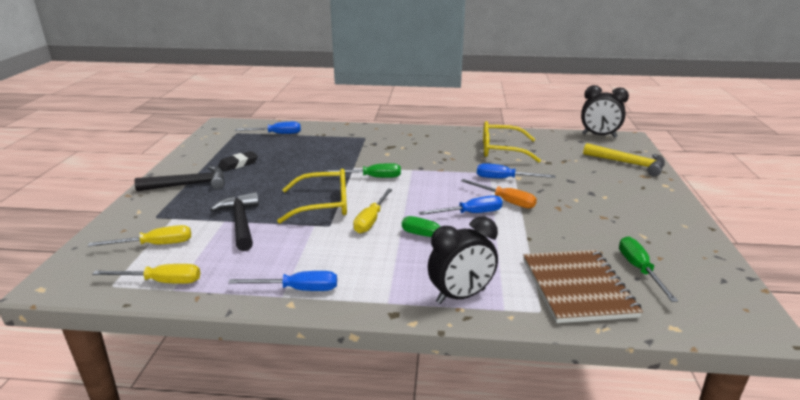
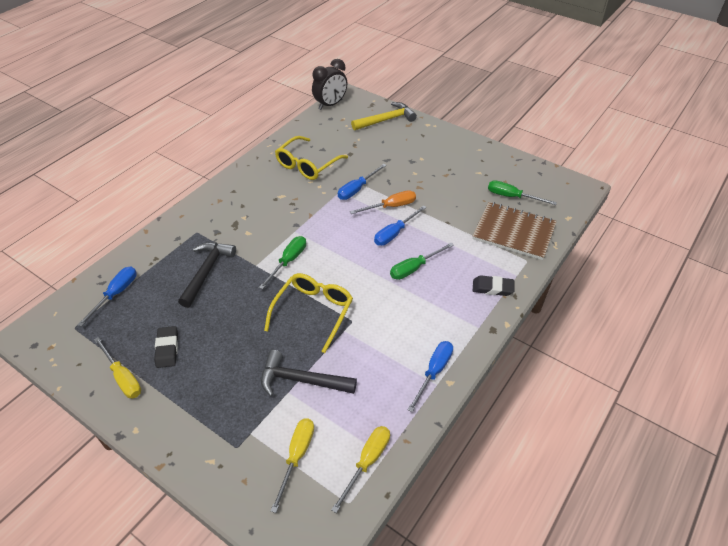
camera: 60 degrees left, 20 degrees up
(189, 185) = (182, 404): black hammer -> black hammer (206, 272)
(371, 220) = (363, 292): yellow screwdriver -> yellow screwdriver (122, 377)
(461, 296) = (492, 288): black clock -> black eraser
(470, 214) = (395, 233): blue screwdriver -> blue screwdriver turned 150 degrees counterclockwise

